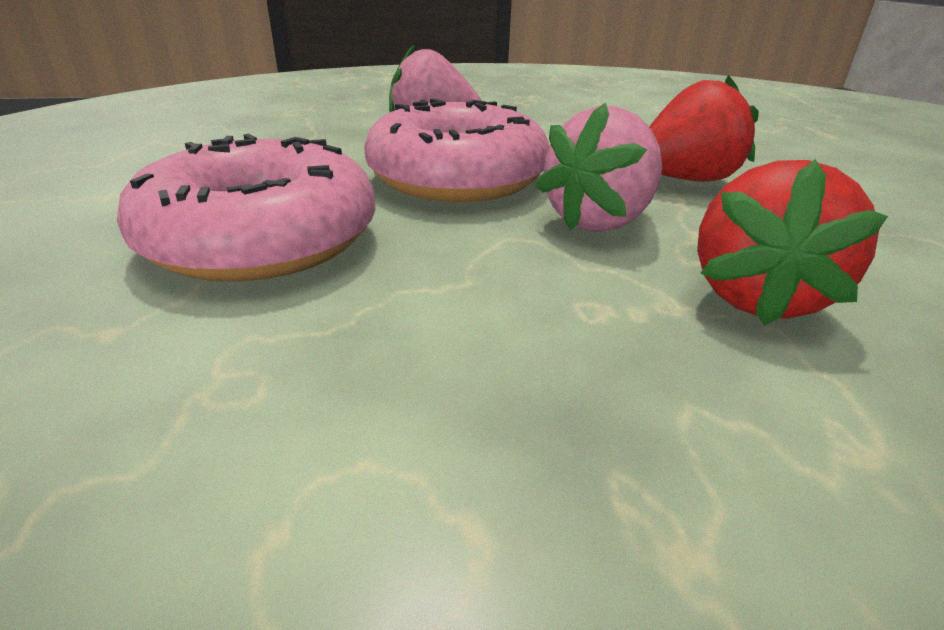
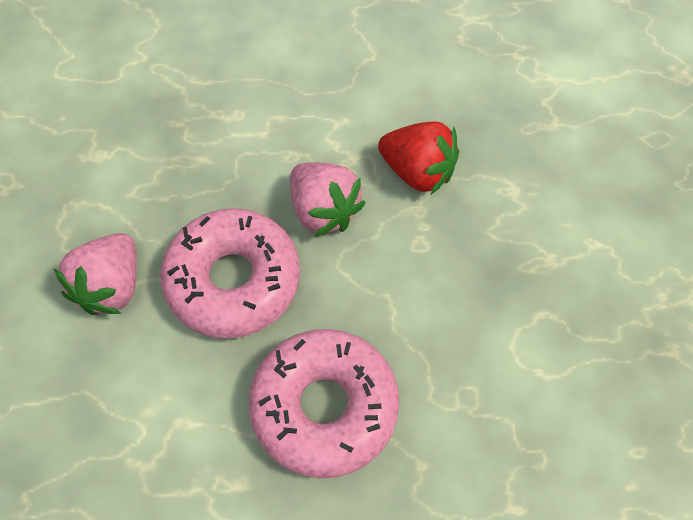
camera: 80 degrees left, 30 degrees up
(685, 180) = (262, 136): red strawberry -> none

